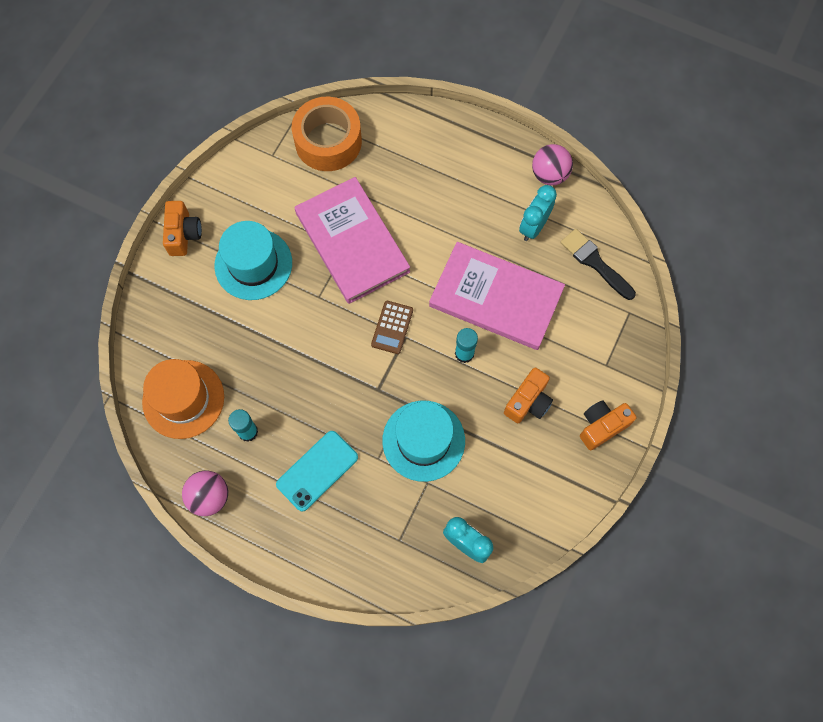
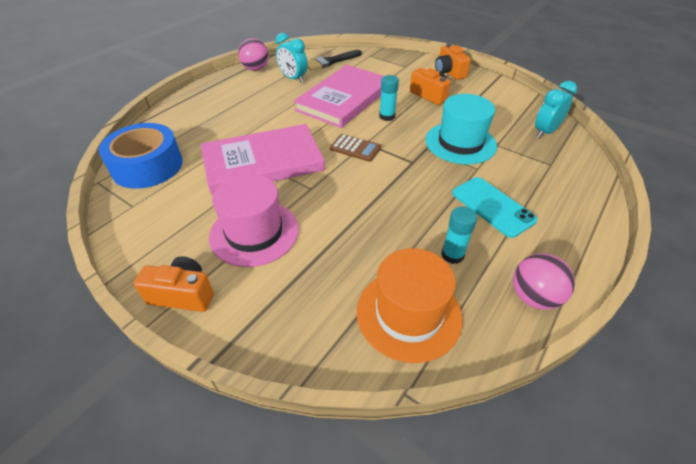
camera: 80 degrees left, 25 degrees down
(253, 264) = (254, 232): turquoise hat -> pink hat
(328, 141) = (147, 166): orange tape -> blue tape

